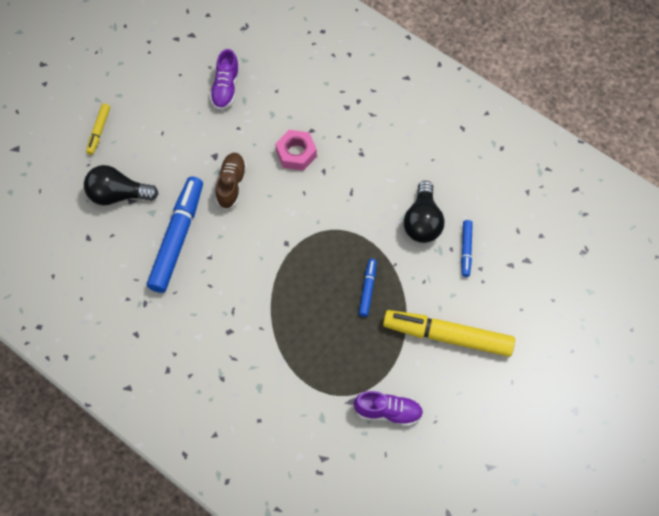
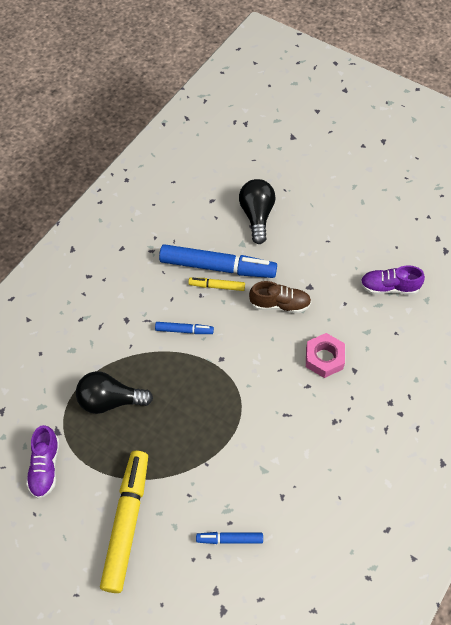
camera: 85 degrees right, 5 degrees down
(99, 131) = (320, 192): yellow marker -> yellow marker (217, 286)
(367, 289) = (176, 438): blue marker -> blue marker (184, 330)
(422, 222) = (259, 490): black light bulb -> black light bulb (110, 400)

